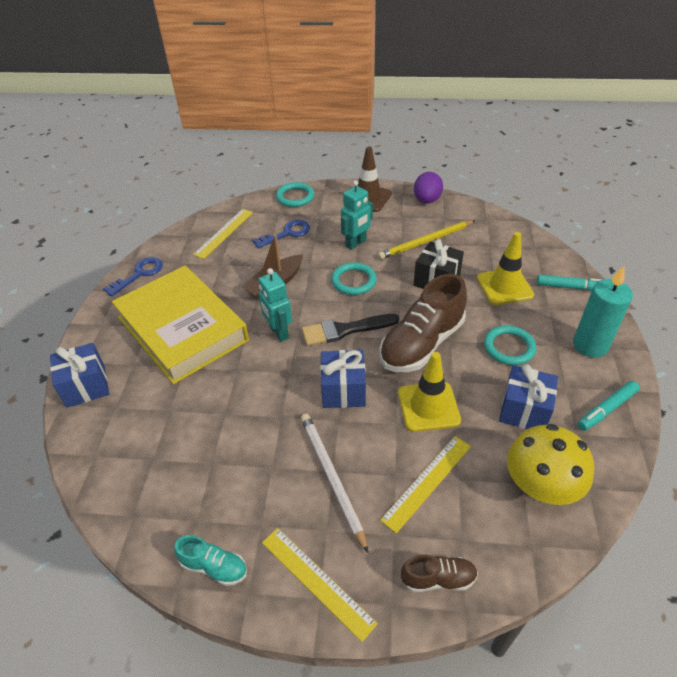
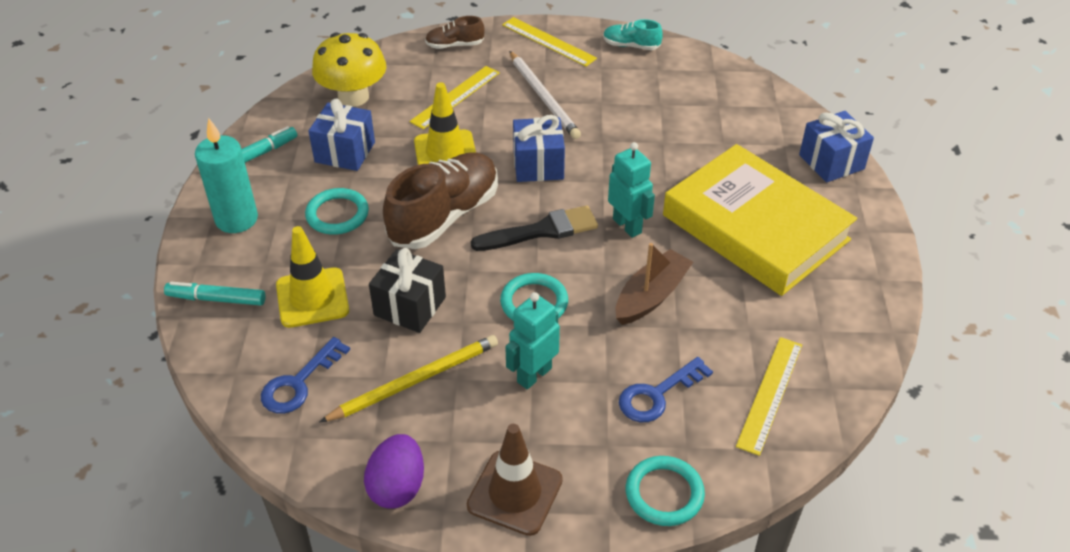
camera: 175 degrees right, 0 degrees up
(139, 274) = (866, 307): blue key -> blue key (299, 383)

